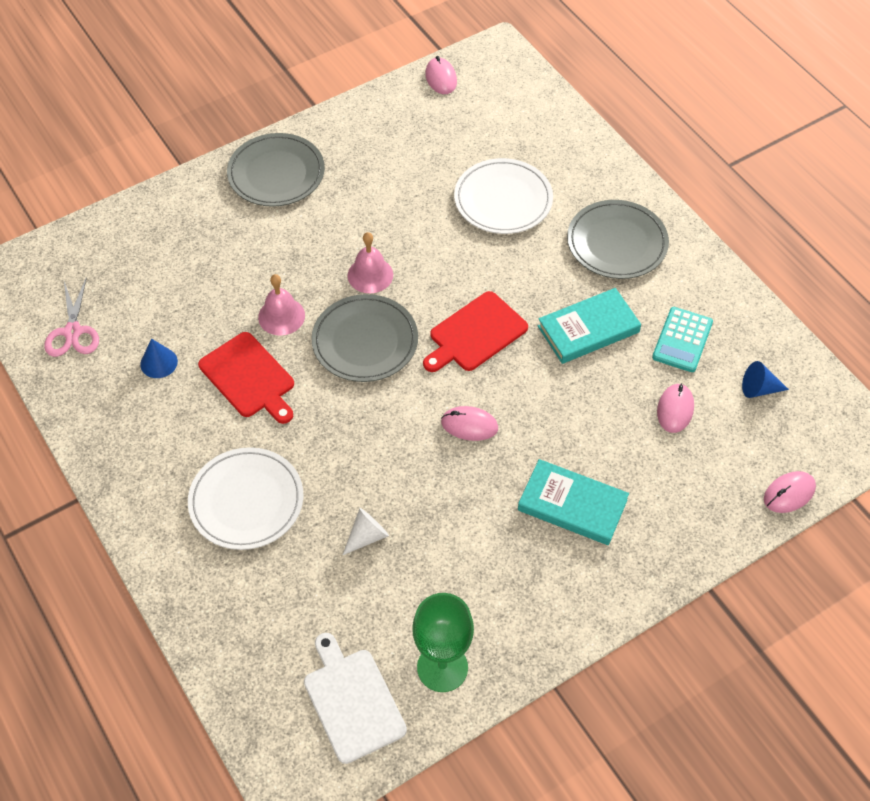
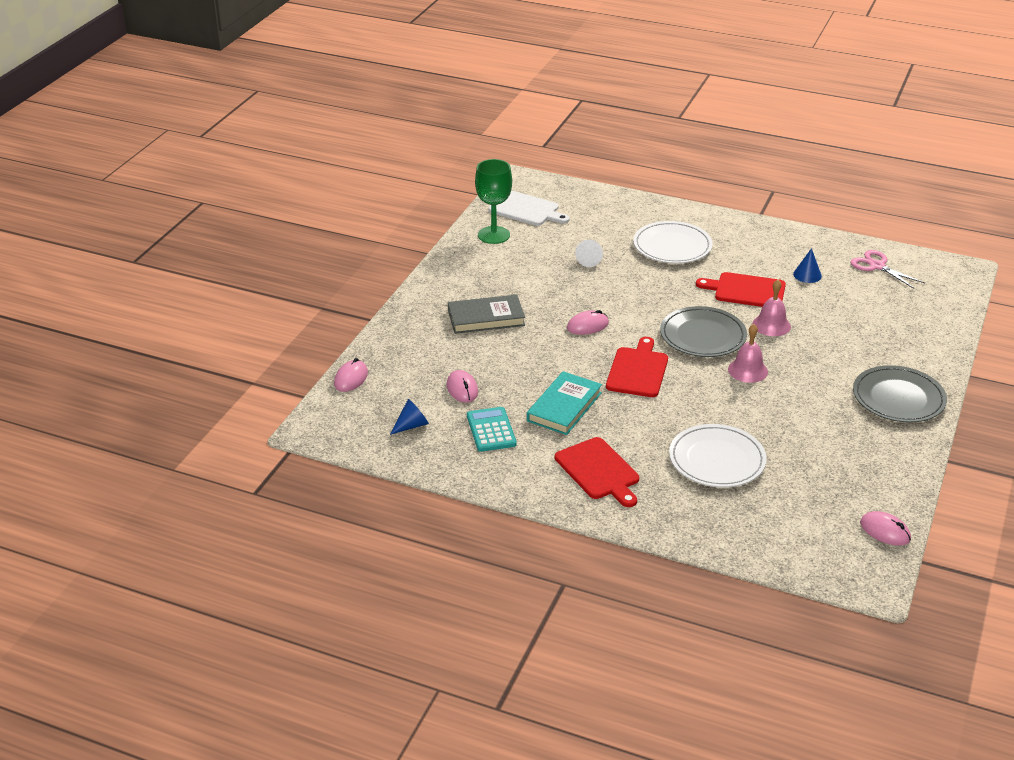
camera: 145 degrees right, 20 degrees down
(572, 505) = (486, 318): turquoise book -> grey book
(617, 243) = (598, 471): grey plate -> red cutting board

